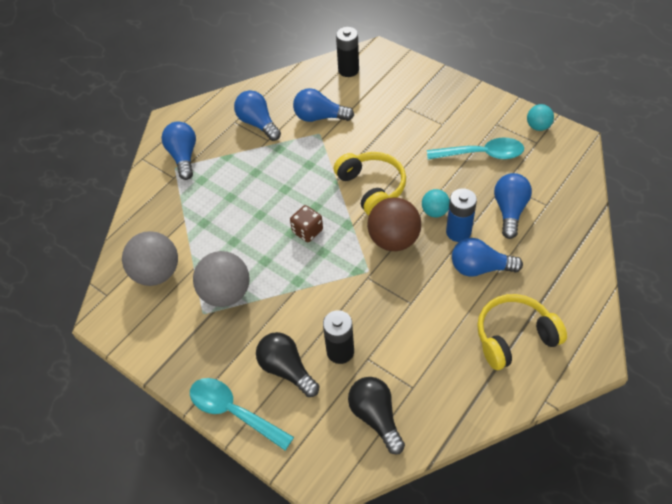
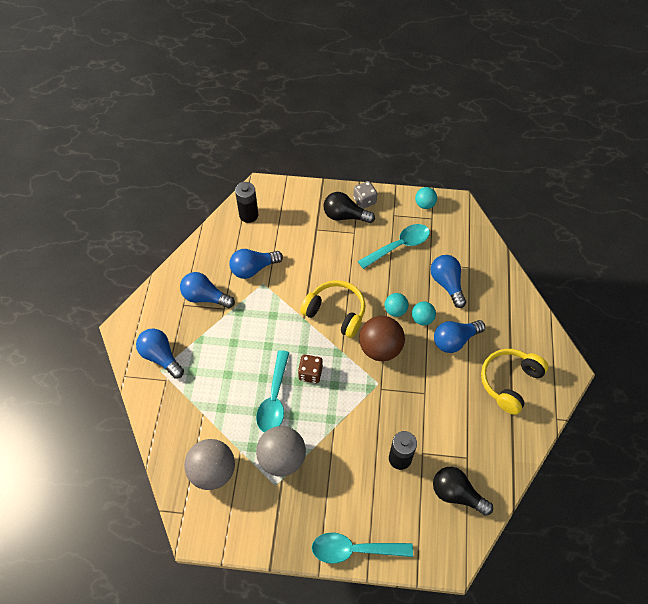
camera: 35 degrees left, 5 degrees up
(257, 237) = (274, 399): none -> turquoise spoon
(286, 369) = (370, 494): black light bulb -> black light bulb (345, 216)
(458, 232) = (422, 319): blue battery -> turquoise ball
(474, 99) = (364, 201): none -> grey dice

